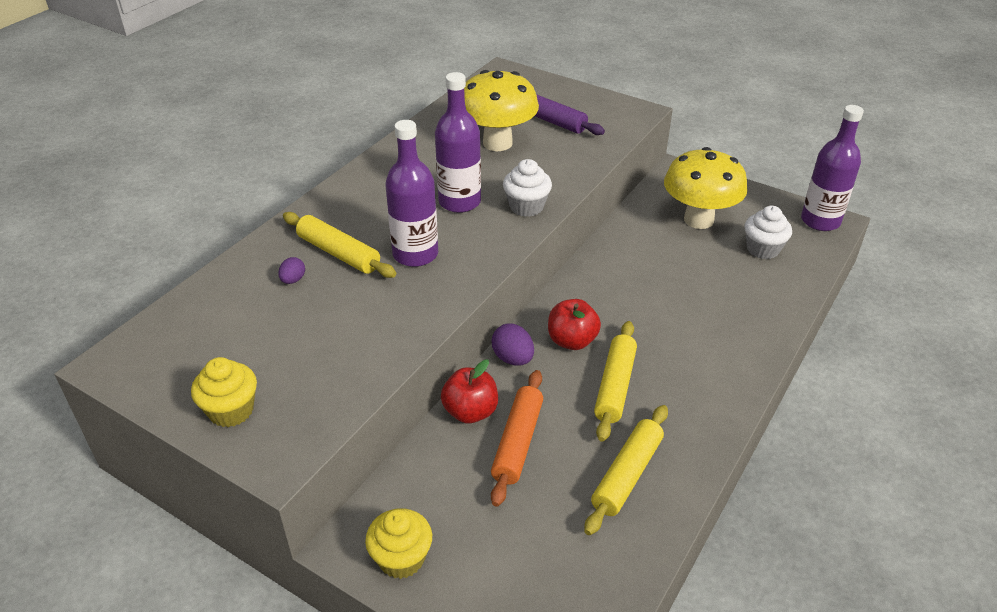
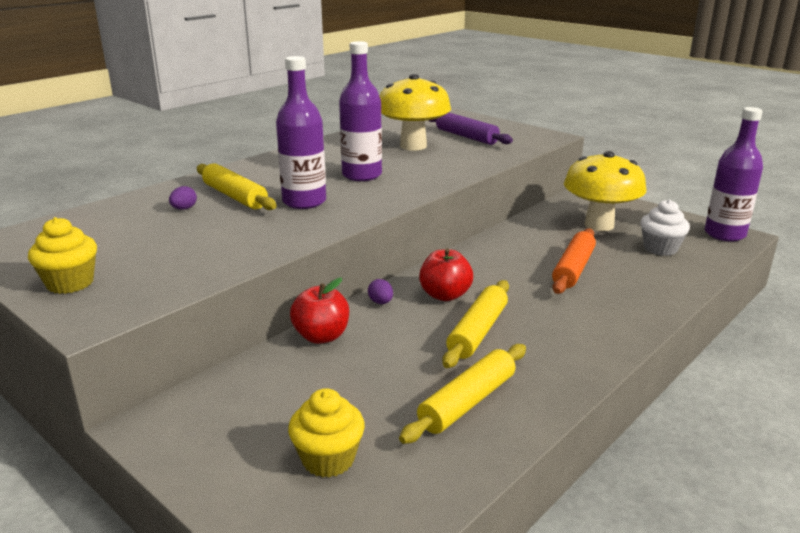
camera: 10 degrees right, 15 degrees down
(401, 558) = (194, 444): yellow cupcake -> yellow cupcake (328, 459)
(513, 358) = (381, 302): purple egg -> purple egg, size x0.63
(518, 442) = (360, 364): orange rolling pin -> orange rolling pin (573, 269)
(526, 207) = (422, 181): white cupcake -> none

